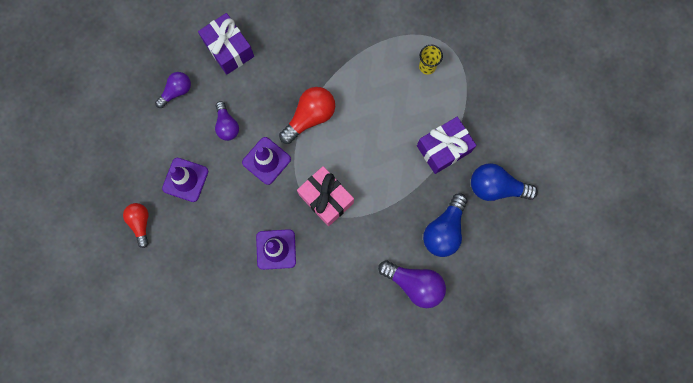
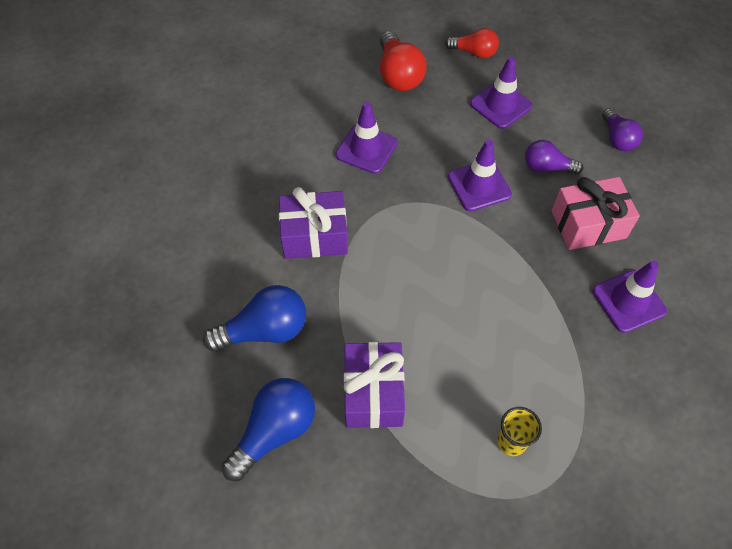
camera: 120 degrees right, 20 degrees down
(229, 49) = (653, 212): purple gift -> purple gift (314, 236)
(304, 40) = (628, 301): none -> purple traffic cone
(310, 117) = (511, 255): red light bulb -> red light bulb (398, 75)
(326, 198) = (393, 223): pink gift -> pink gift (588, 224)
(414, 284) = (226, 262): purple light bulb -> none
(444, 230) = (265, 331): blue light bulb -> blue light bulb turned 105 degrees clockwise

